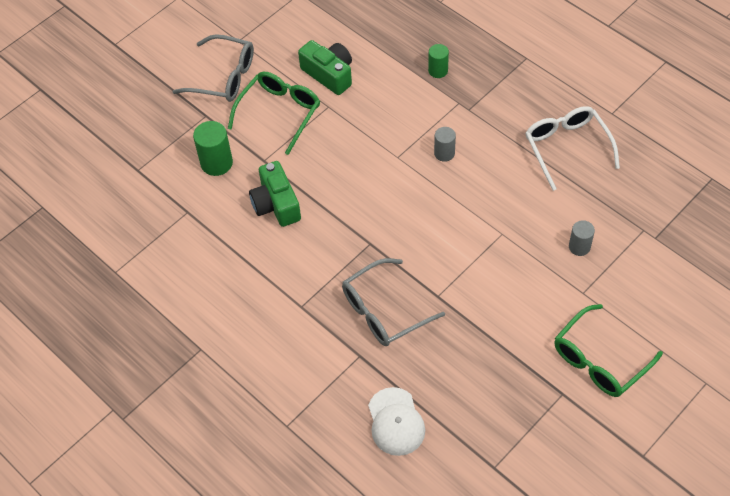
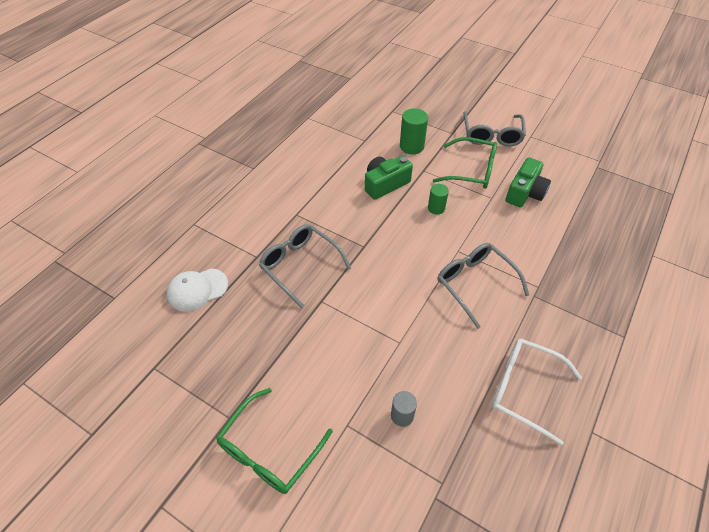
camera: 75 degrees right, 5 degrees down
(438, 71) = (568, 265): green cylinder -> green cylinder (436, 208)
(444, 153) = (475, 284): grey cylinder -> grey glasses
(567, 148) = (524, 389): white glasses -> white glasses turned 120 degrees counterclockwise
(599, 360) = (269, 450): green glasses -> green glasses turned 90 degrees counterclockwise

